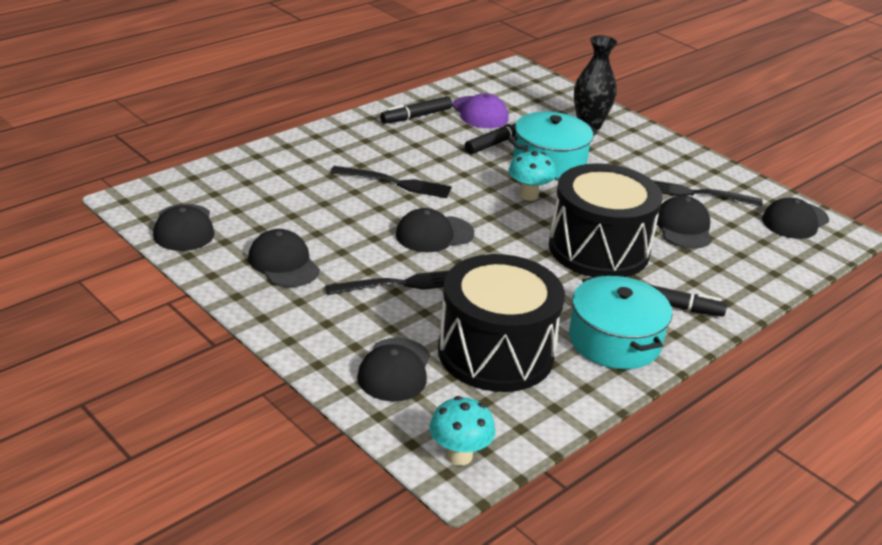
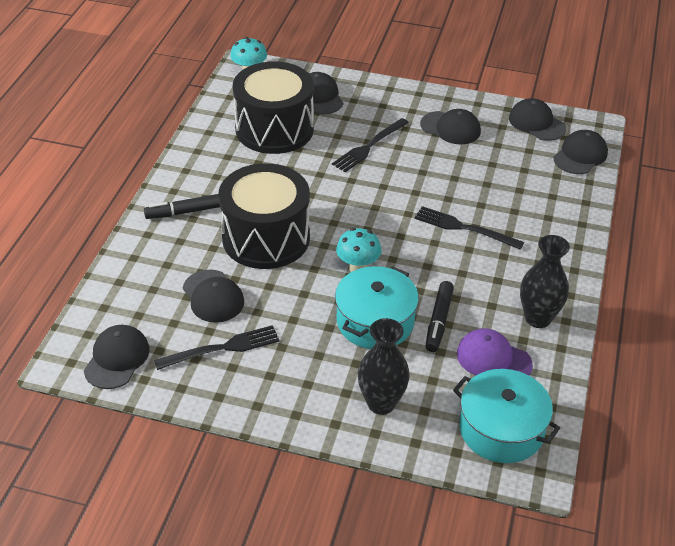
camera: 150 degrees right, 10 degrees up
(396, 183) = (463, 228): black fork -> black fork turned 45 degrees clockwise
(416, 116) = (538, 318): black marker -> black vase
(434, 234) = (388, 194): black cap -> black cap (580, 155)
(614, 340) = (210, 168): turquoise pot -> turquoise pot (501, 429)

